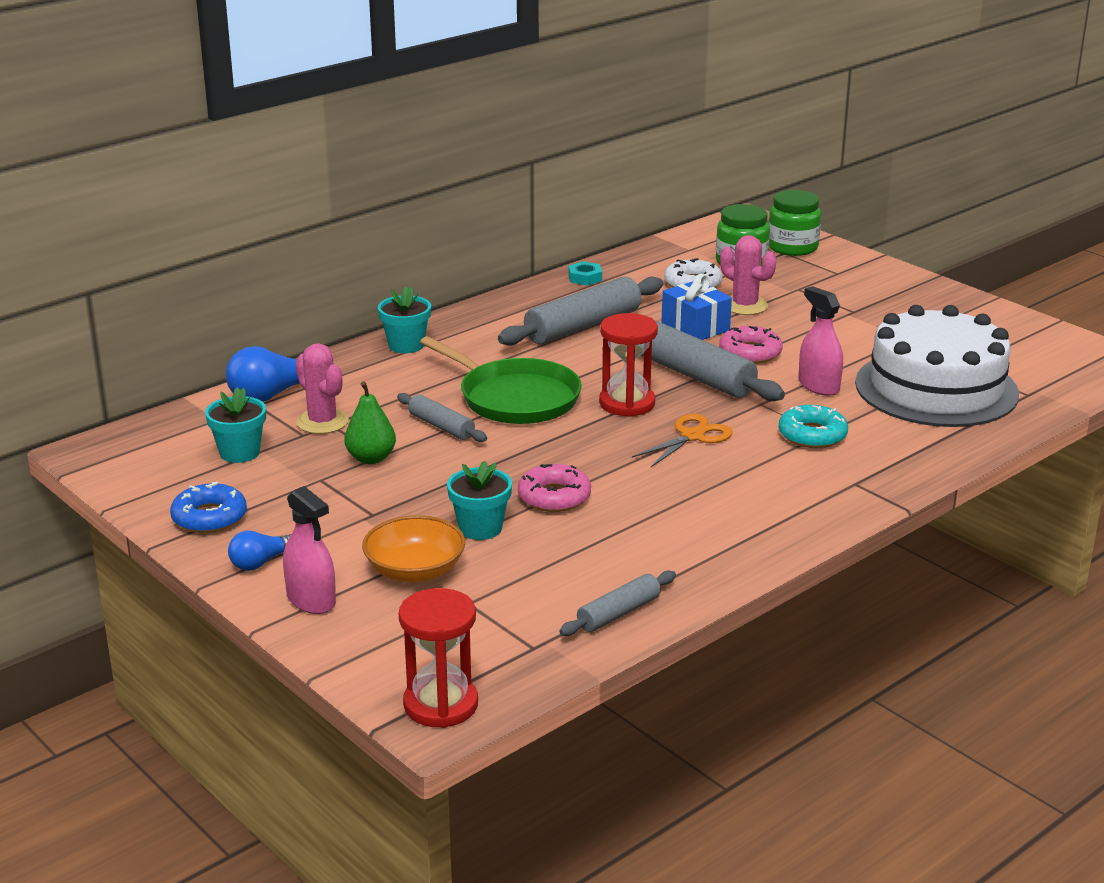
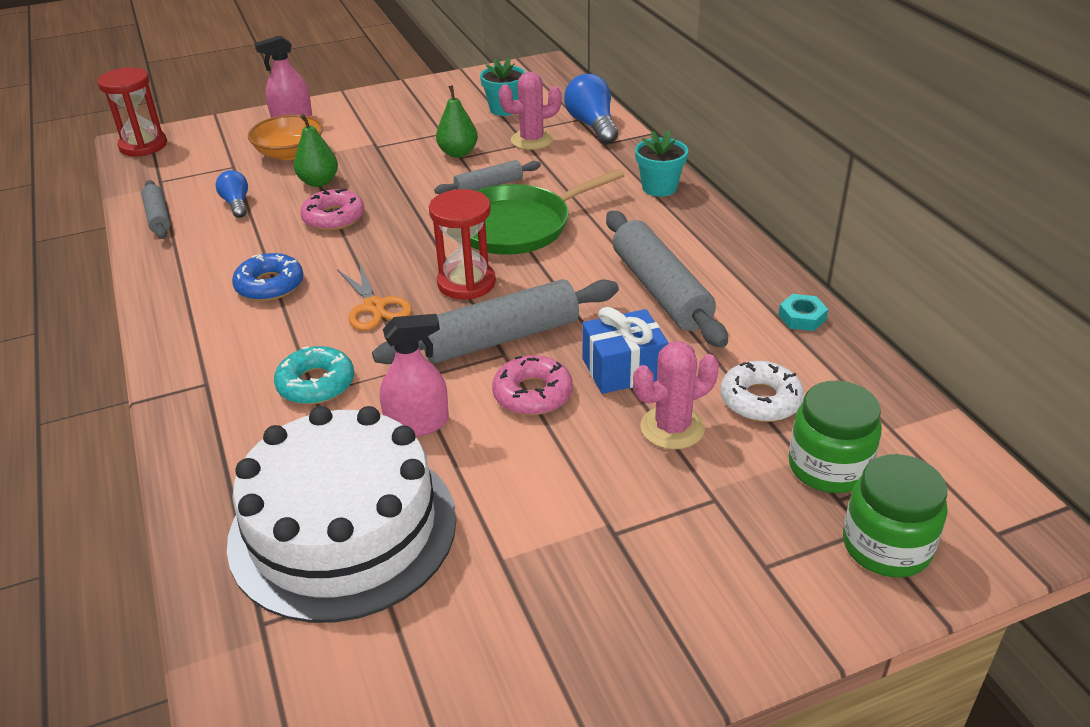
camera: 110 degrees right, 10 degrees up
(209, 517) = (422, 96): blue donut -> blue donut (270, 285)
(261, 562) = (351, 107): blue light bulb -> blue light bulb (236, 204)
(480, 528) = (319, 182): turquoise flower pot -> green pear

